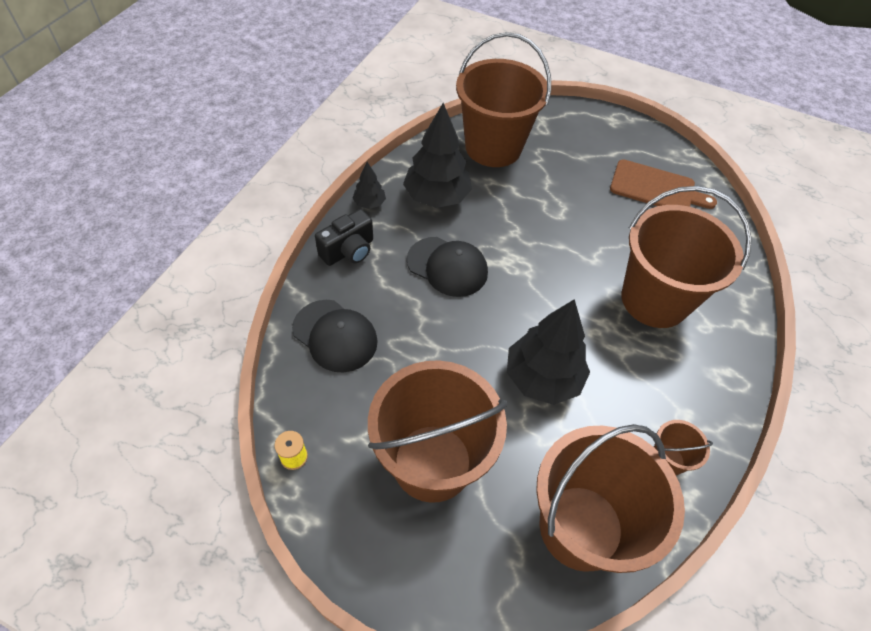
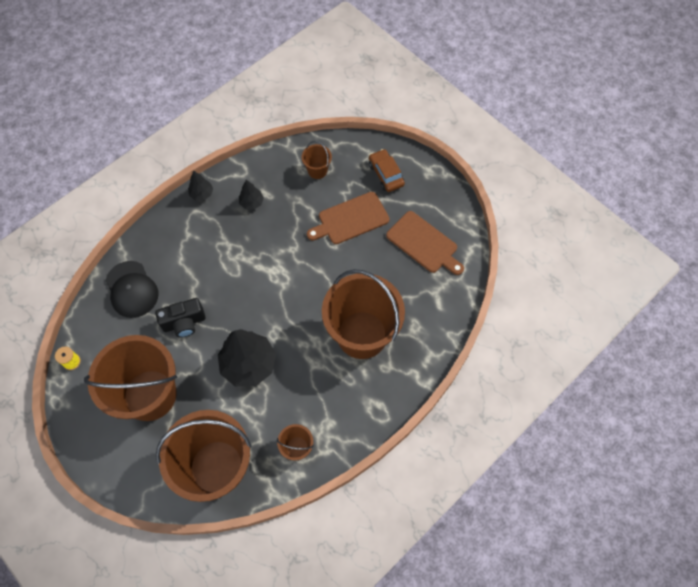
camera: 25 degrees right, 10 degrees up
(348, 251) = (169, 228): black camera -> black camera (184, 323)
(436, 197) = (251, 202): black tree -> black tree, size x0.48
(447, 267) = (230, 262): black cap -> none
(493, 147) = (317, 170): brown bucket -> brown bucket, size x0.42
(561, 185) = (350, 219): none -> brown cutting board
(570, 133) = (386, 174): none -> brown car

